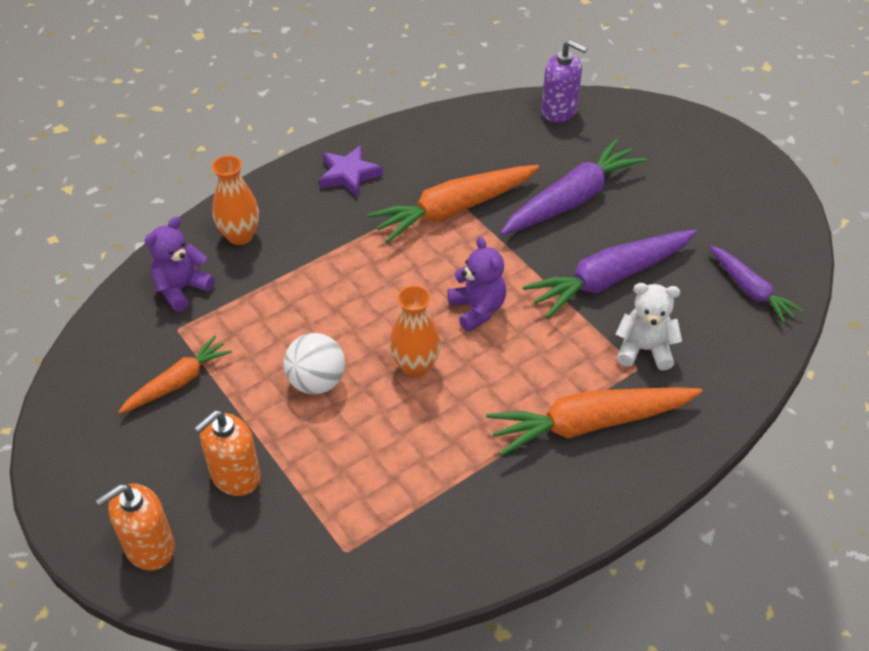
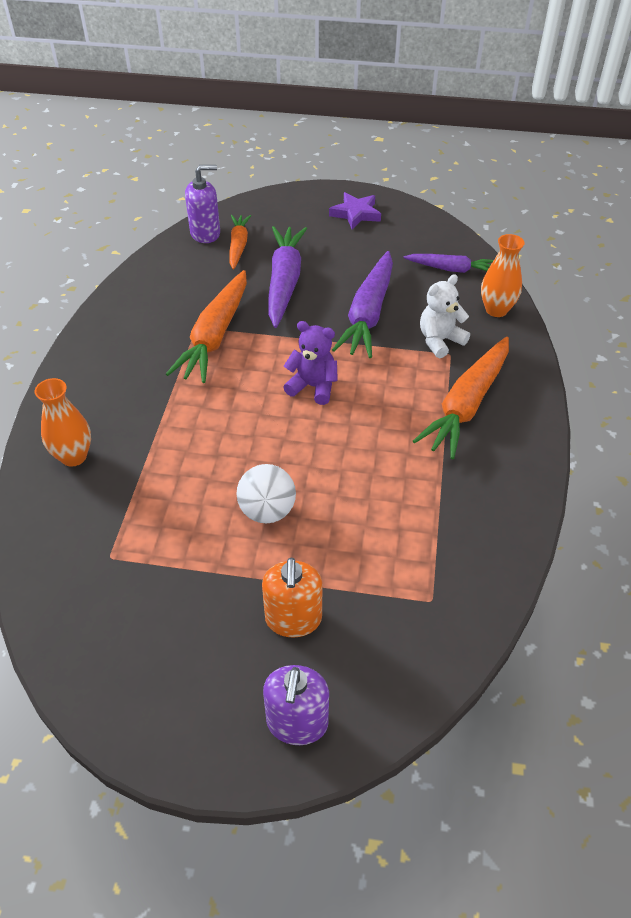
camera: 45 degrees left, 0 degrees up
(149, 547) = (297, 723): orange soap dispenser -> purple soap dispenser
(178, 382) = (162, 593): orange carrot -> orange carrot (238, 246)
(182, 289) = (74, 526): purple teddy bear -> none
(349, 174) = (106, 360): purple star -> purple star (355, 214)
(415, 366) = (320, 450): orange vase -> orange vase (496, 310)

